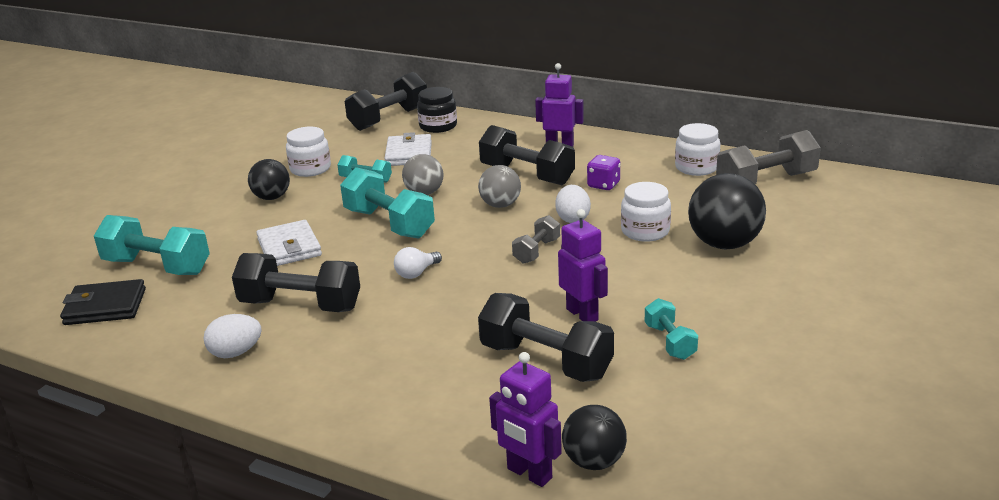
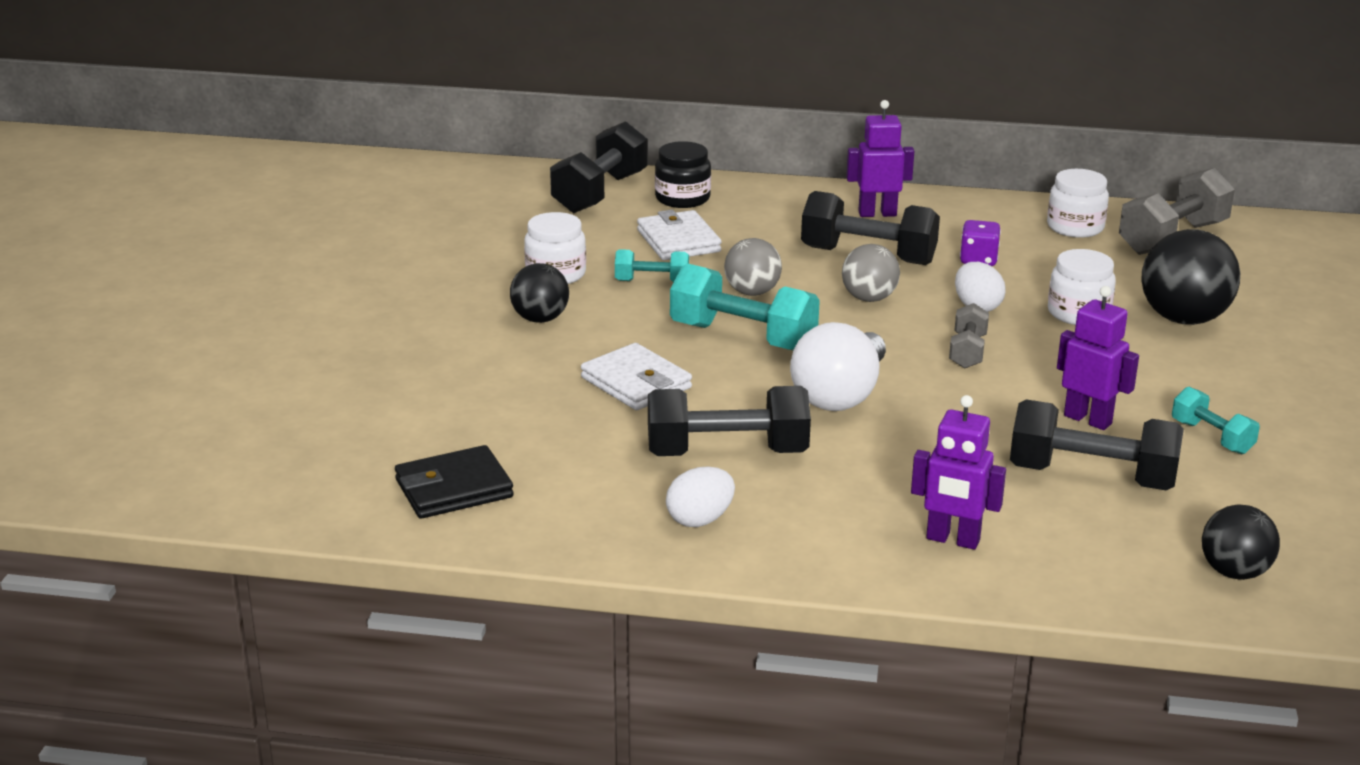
camera: 20 degrees left, 0 degrees up
(157, 267) = (471, 429): turquoise dumbbell -> none
(416, 273) = (840, 395): white light bulb -> white light bulb, size x2.07
(529, 474) = (1176, 595): purple robot -> purple robot (952, 540)

